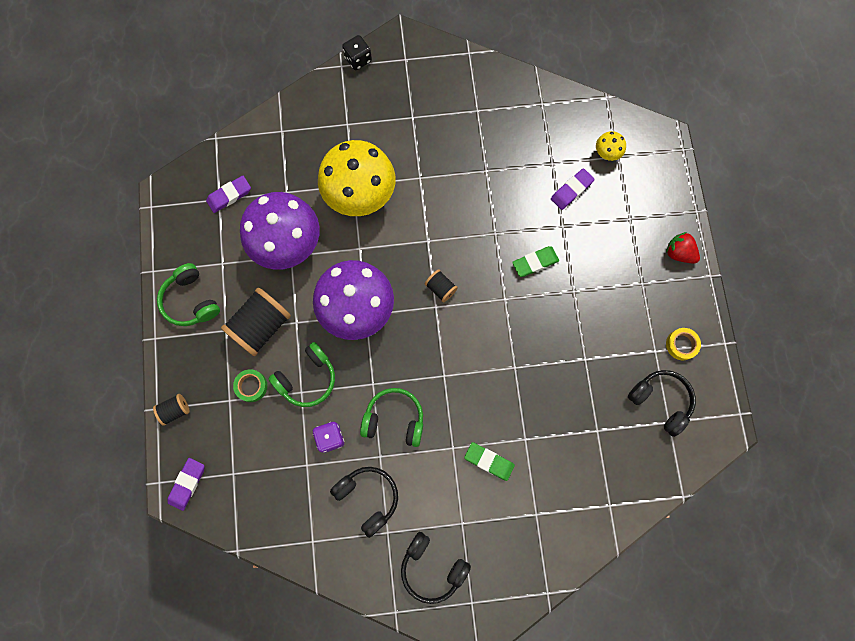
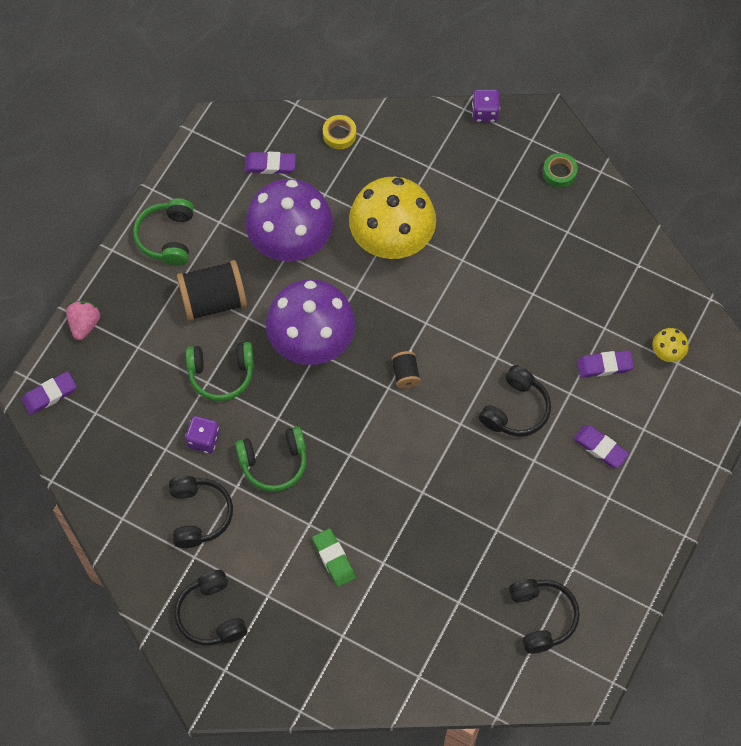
camera: 35 degrees right, 10 degrees down
(175, 410) = (84, 324): black spool -> pink strawberry
(251, 386) = (166, 348): green tape -> green tape (559, 172)
(358, 59) = (485, 112): black dice -> purple dice
(394, 419) = (274, 463): green headphones -> green headphones turned 120 degrees clockwise
(535, 262) = (515, 409): green eraser -> black headphones
(611, 251) = (600, 448): none -> purple eraser
(679, 253) = (668, 493): red strawberry -> none
(681, 345) = (603, 579): yellow tape -> yellow tape (339, 134)

